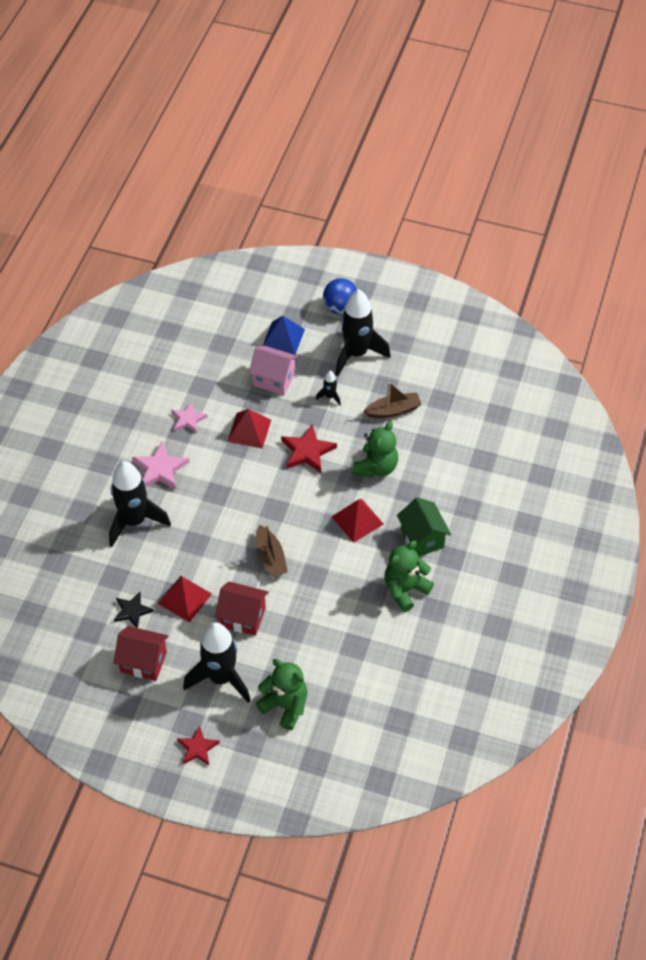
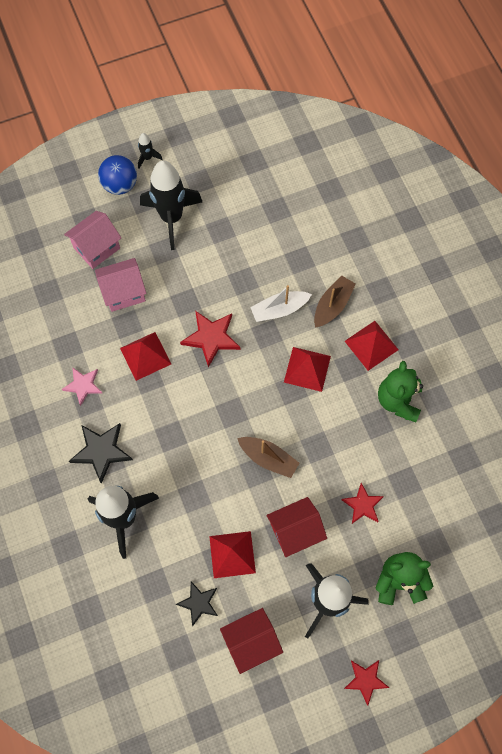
camera: 40 degrees left, 15 degrees up
(160, 469) = (101, 451): pink star -> black star
(283, 338) = (97, 248): blue pyramid -> pink house
(308, 637) = (362, 505): none -> red star
(330, 396) = (185, 274): black rocket -> black rocket (147, 158)
(376, 467) = (279, 309): green teddy bear -> white boat
(393, 410) = (247, 248): brown boat -> brown boat (332, 305)
(422, 538) = (371, 345): green house -> red pyramid

